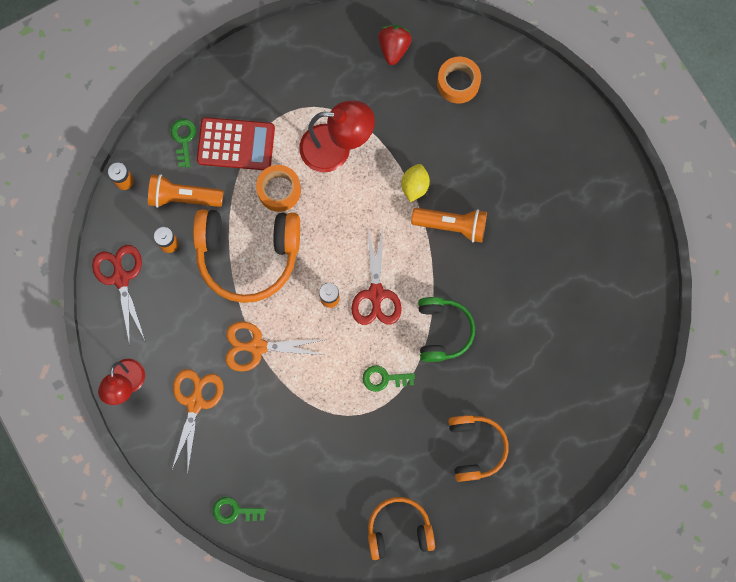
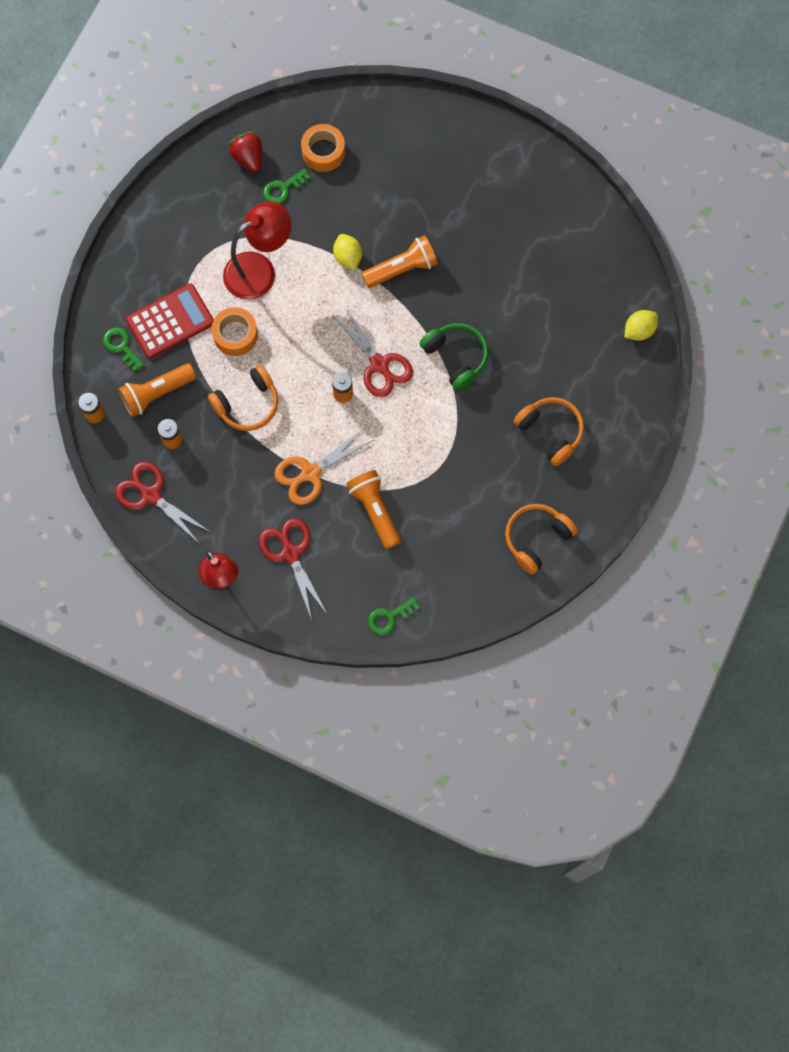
camera: 35 degrees left, 5 degrees down
(195, 403) = (291, 553): orange scissors -> red scissors
(248, 255) = (247, 404): orange headphones -> orange headphones, size x0.60
(286, 414) = (375, 511): none -> orange flashlight
(384, 378) = (436, 427): green key -> green key (283, 188)
(610, 412) = (639, 330): none -> yellow lemon

